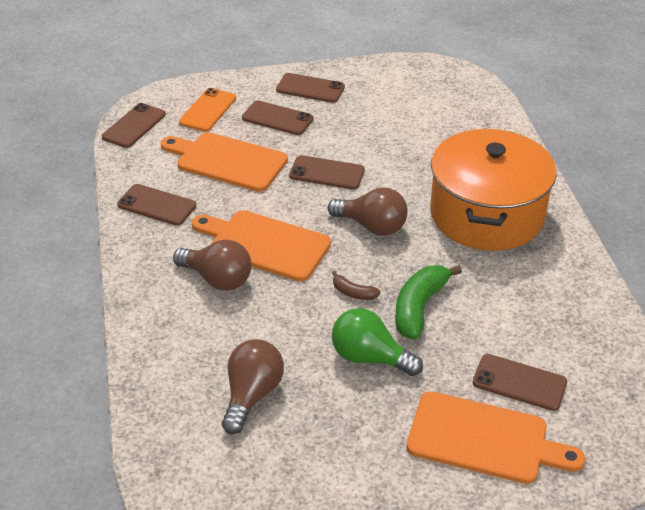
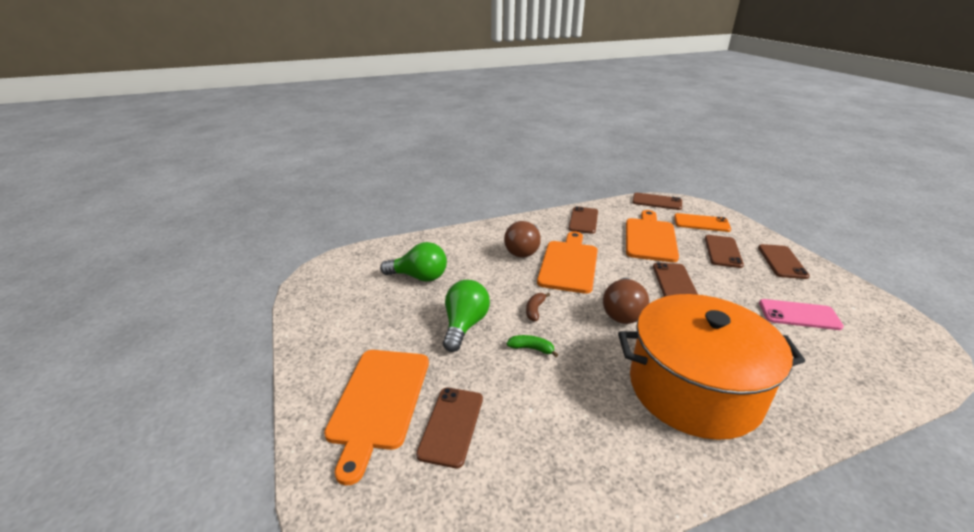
camera: 80 degrees right, 10 degrees down
(252, 395) = (419, 277): brown light bulb -> green light bulb
(399, 116) = (799, 315): none -> pink phone
(419, 307) = (531, 349): green banana -> green banana, size x0.51

